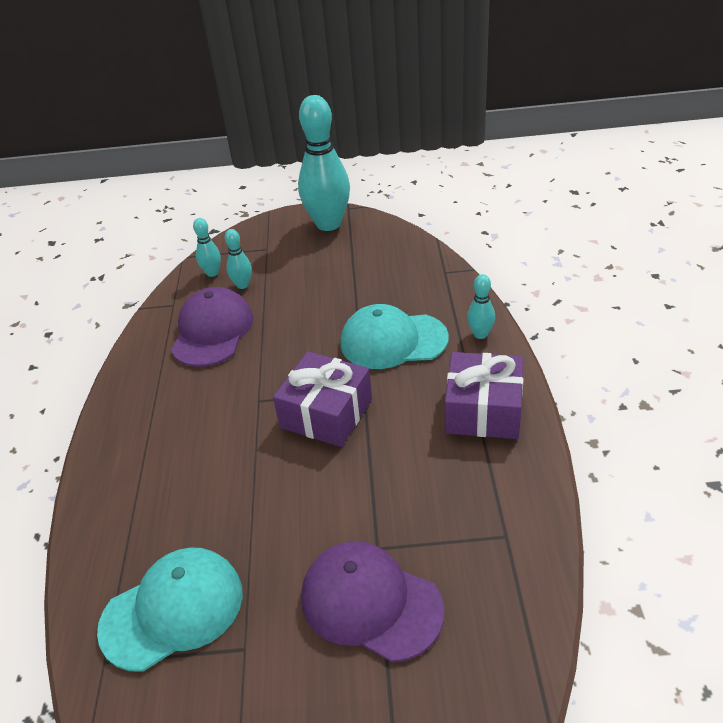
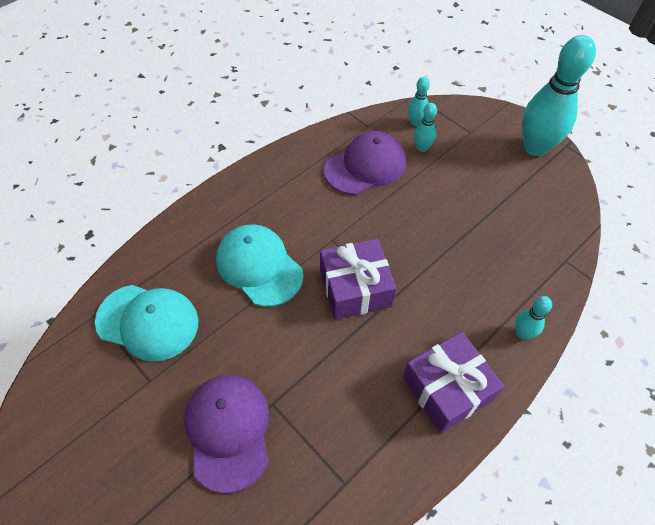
camera: 45 degrees right, 15 degrees up
(393, 341) = (459, 279): turquoise cap -> turquoise cap (259, 266)

